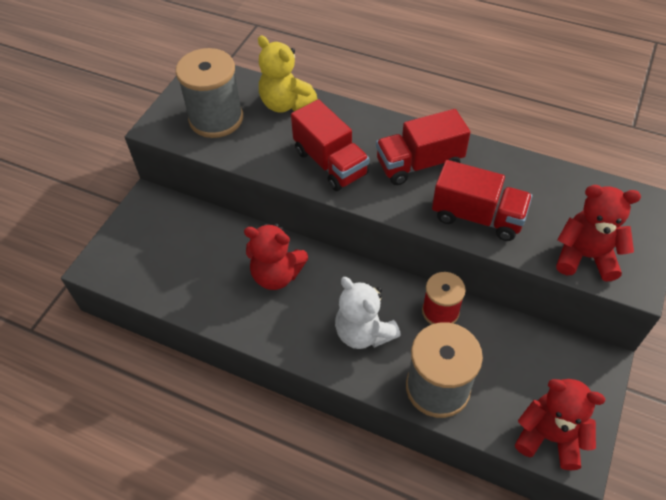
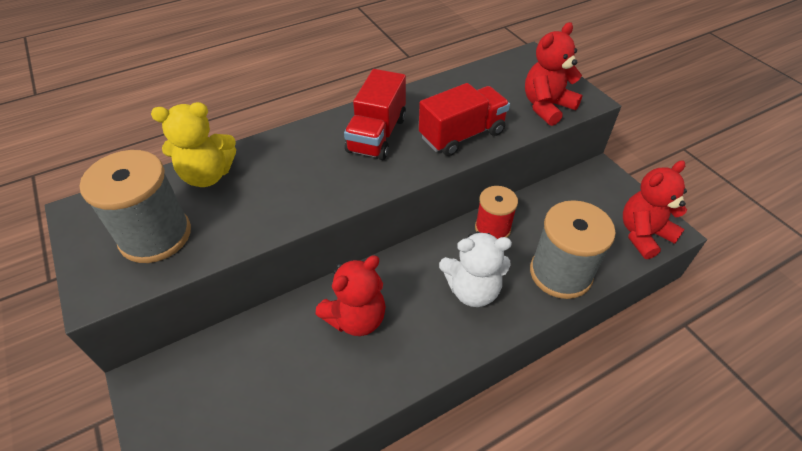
camera: 55 degrees left, 5 degrees down
(330, 163) = (313, 185): red truck -> none

